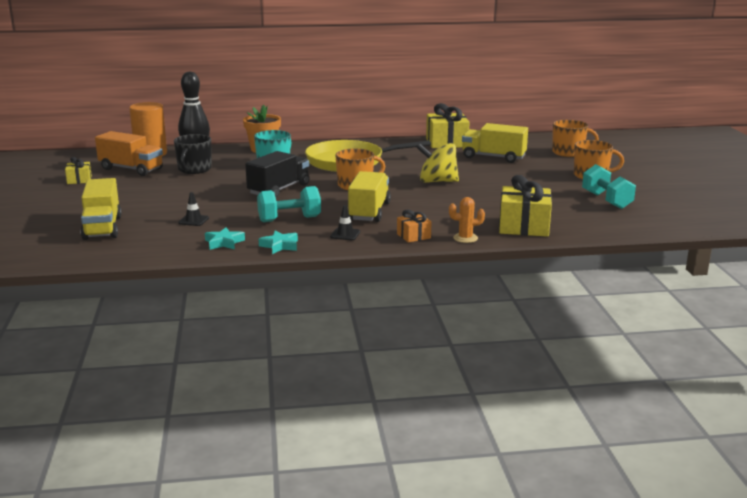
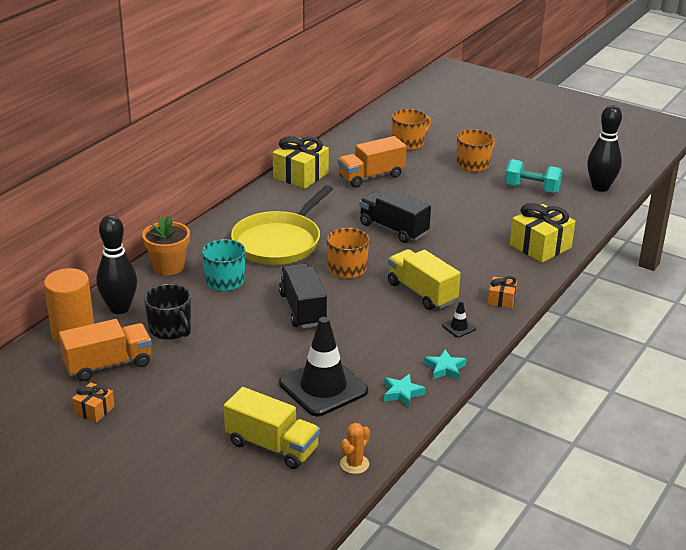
camera: 50 degrees left, 10 degrees up
(79, 180) = (94, 410): yellow gift -> orange gift
(193, 220) = (323, 387): black traffic cone -> black traffic cone, size x2.47
(289, 219) = (388, 337): turquoise dumbbell -> none
(437, 181) = (393, 229): yellow spinning top -> black truck
(465, 238) = (533, 281): orange cactus -> orange cactus (354, 464)
(493, 157) = (371, 176): yellow truck -> orange truck
(675, 220) = (600, 187): none -> black bowling pin

